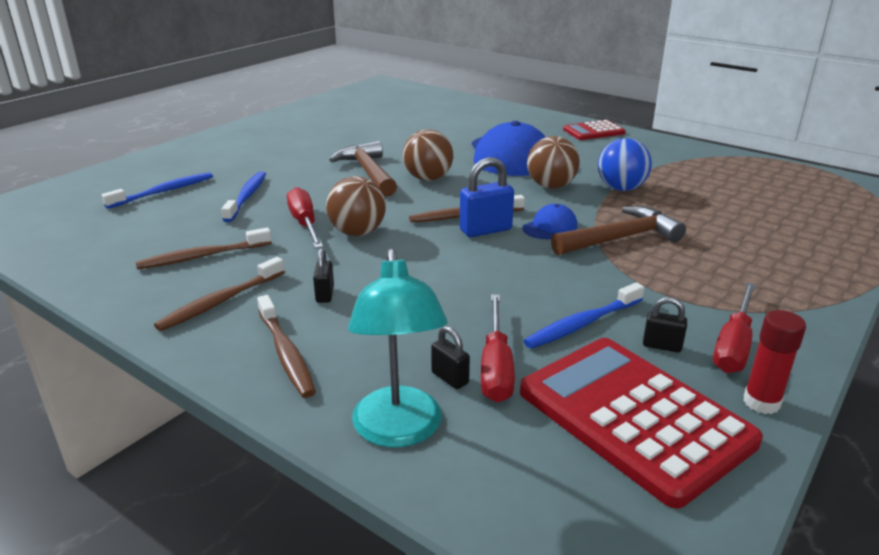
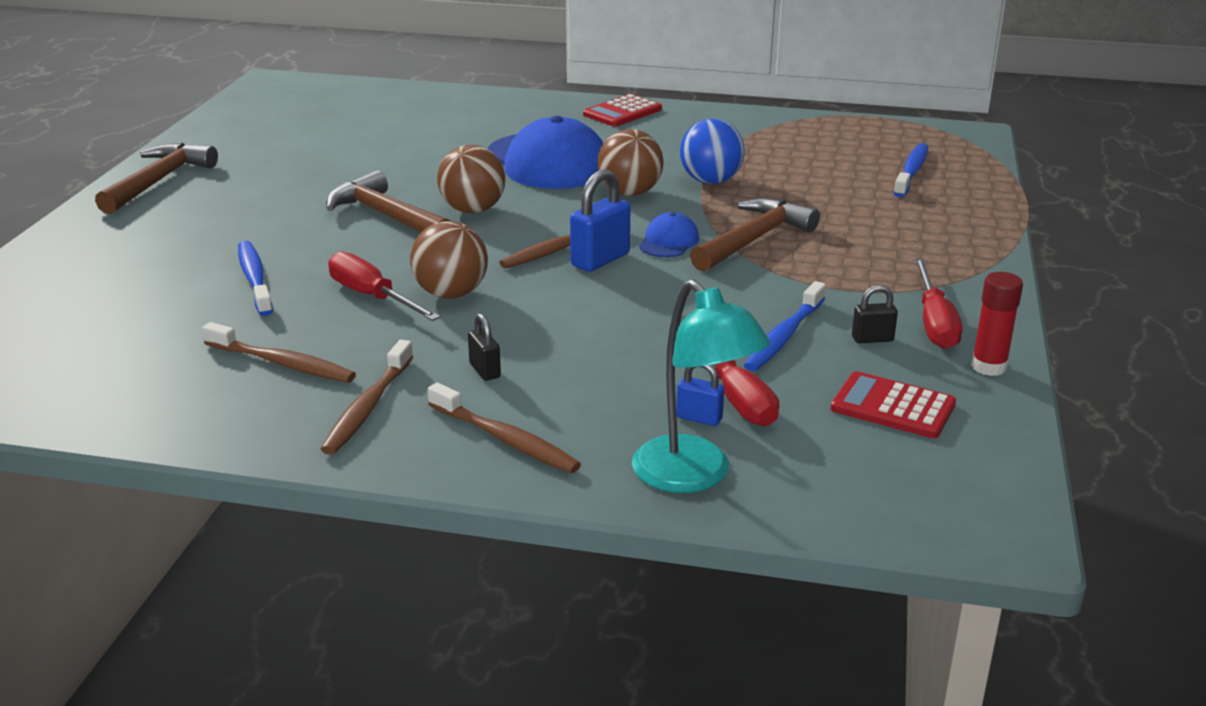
camera: 25 degrees left, 0 degrees up
(164, 192) = (123, 295): blue toothbrush -> blue toothbrush (911, 171)
(202, 256) = (282, 363): brown toothbrush -> brown toothbrush turned 105 degrees counterclockwise
(258, 129) = (158, 181): none -> brown hammer
(450, 378) = (699, 418): black padlock -> blue padlock
(634, 417) = (893, 407): red calculator -> red calculator, size x0.53

